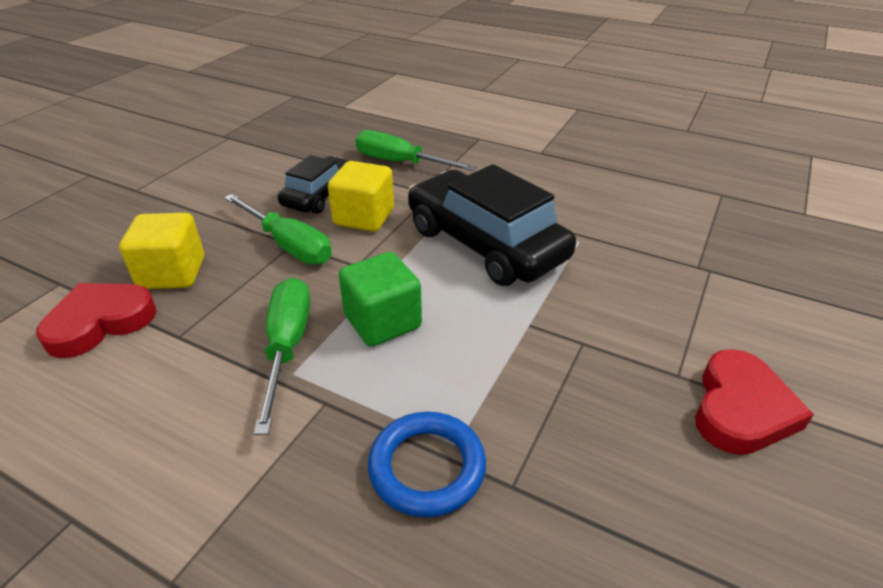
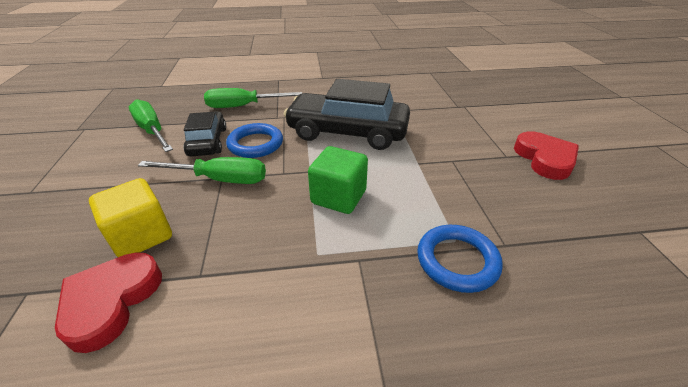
camera: 35 degrees left, 0 degrees up
(287, 347) = (294, 240): green screwdriver -> green screwdriver (152, 131)
(364, 217) = (255, 144): yellow cube -> blue ring

